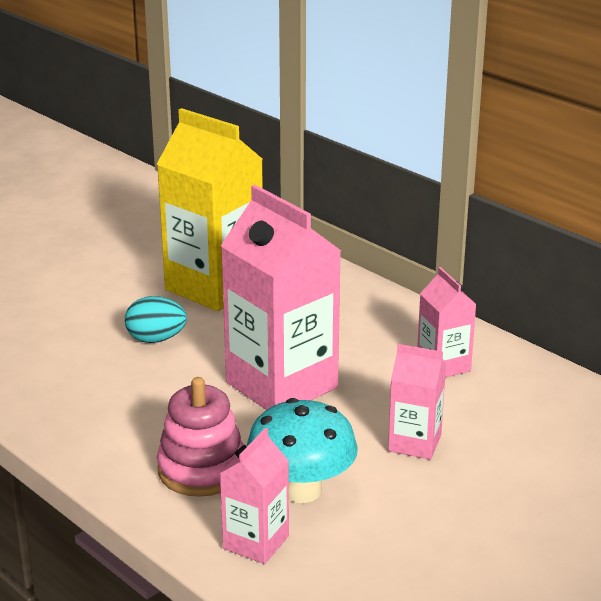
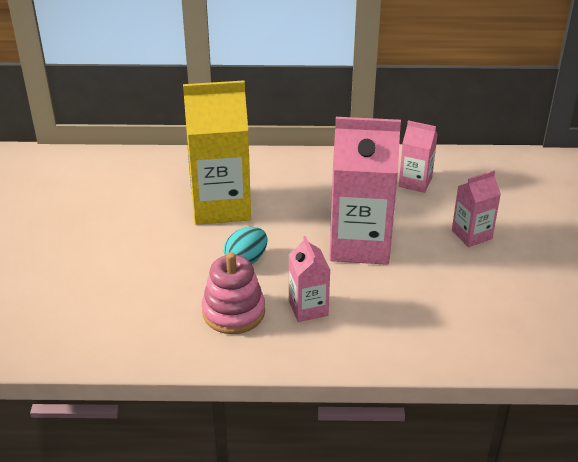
camera: 45 degrees left, 10 degrees up
(202, 469) = (404, 320): pink stacking toy -> pink stacking toy (233, 312)
(256, 542) = (494, 340): pink carton -> pink carton (308, 308)
(301, 490) = (466, 296): turquoise mushroom -> none

